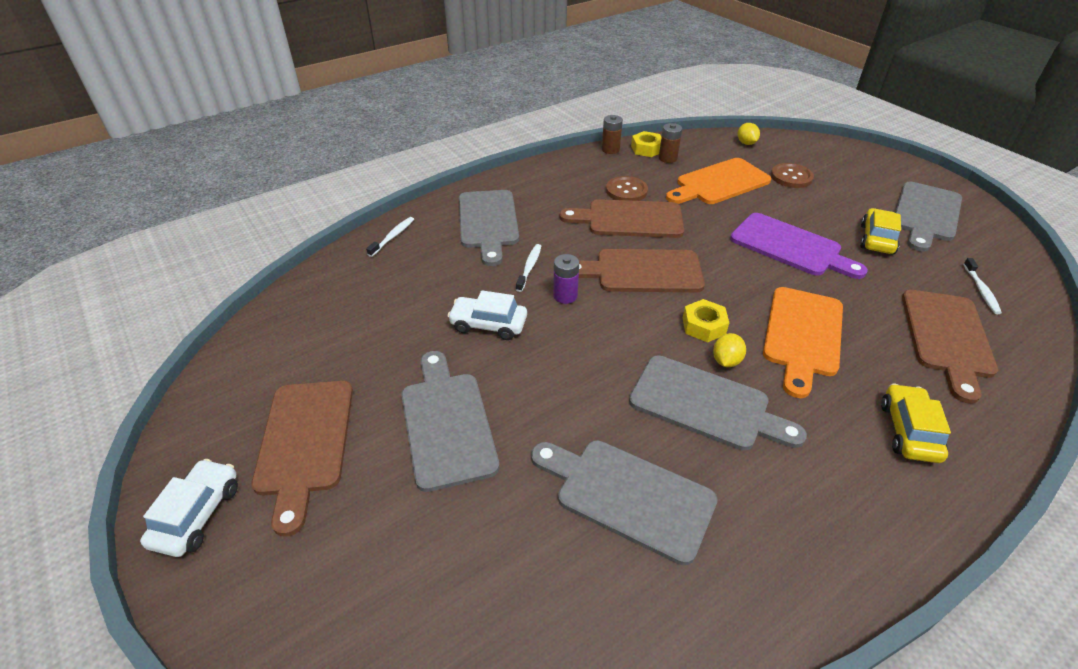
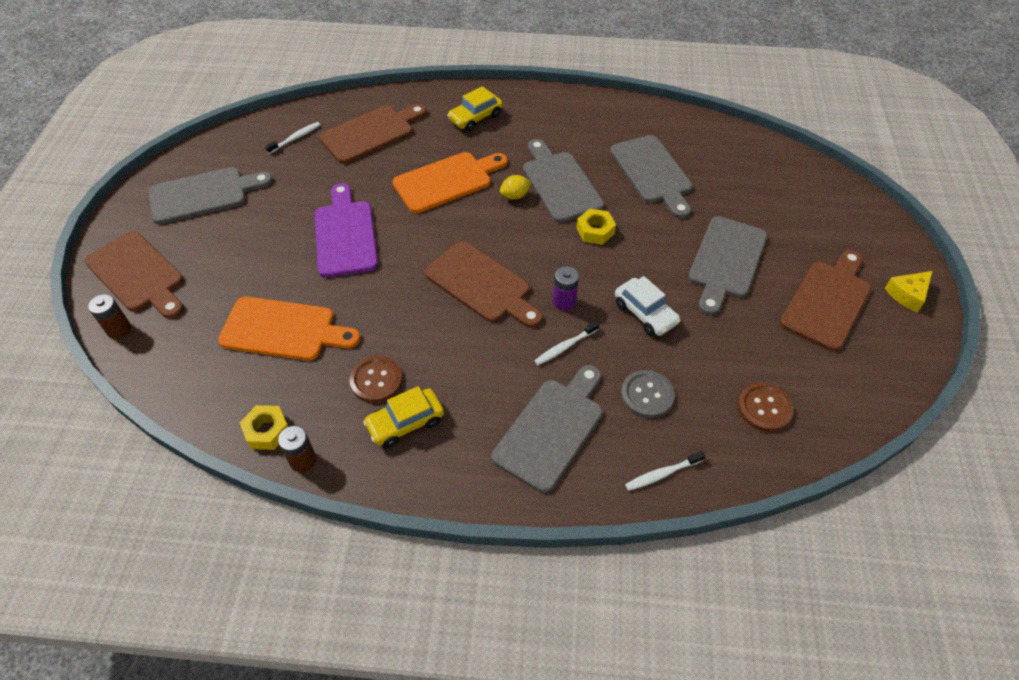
camera: 140 degrees left, 10 degrees up
(197, 514) = (907, 294): white car -> yellow cheese
(438, 271) = (647, 395): none -> grey button
(629, 219) = (422, 342): brown cutting board -> brown cutting board (138, 274)
(667, 158) = (271, 399): brown battery -> brown battery (119, 329)
(703, 326) = (497, 222): yellow nut -> yellow nut (595, 231)
(746, 143) = (165, 364): yellow lemon -> none
(791, 177) = (215, 293): brown button -> brown button (764, 408)
(876, 239) = (278, 201): yellow car -> yellow car (405, 423)

